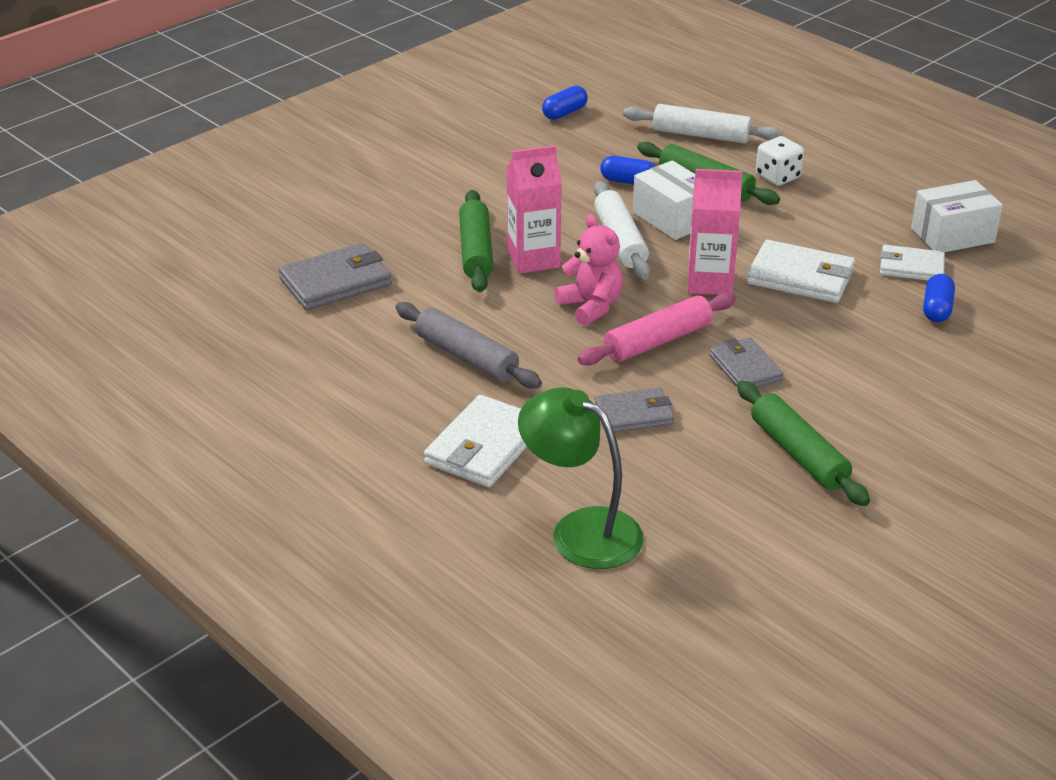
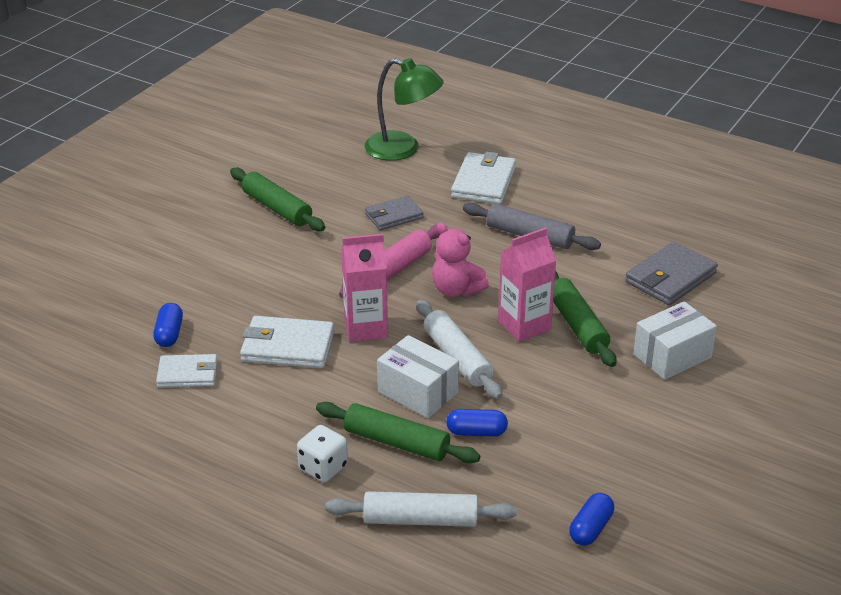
camera: 165 degrees right, 0 degrees up
(745, 368) = (322, 260): grey wallet -> none
(952, 235) = (144, 418): white box -> white box (672, 356)

